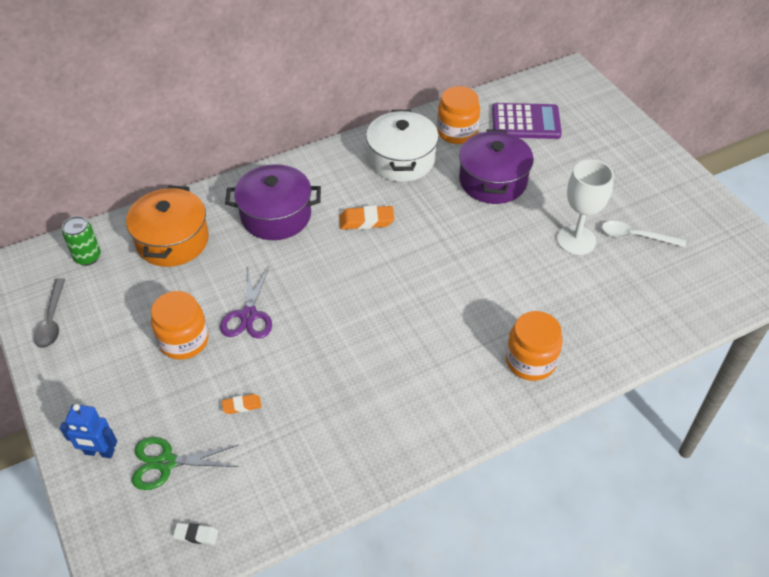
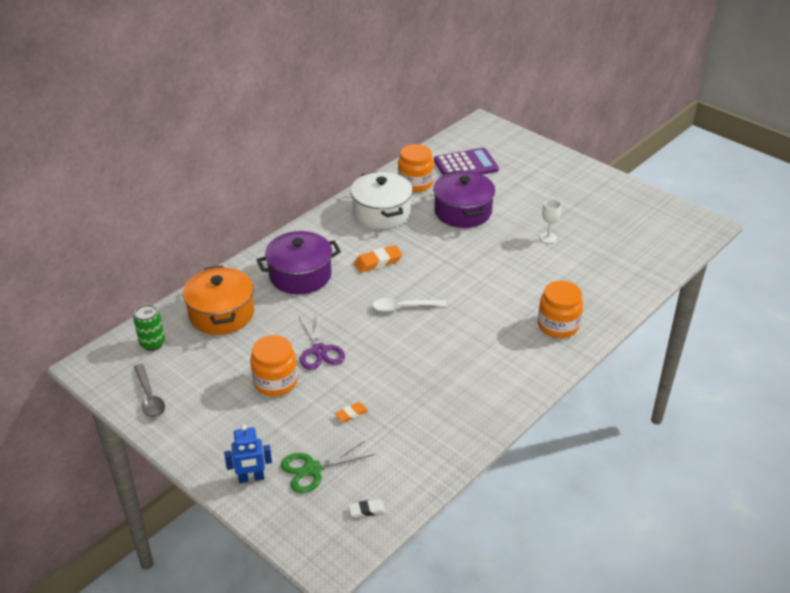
camera: 20 degrees left, 10 degrees down
(576, 240) = (548, 237): white goblet -> white goblet, size x0.55
(636, 236) = (590, 225): white spoon -> white spoon (403, 307)

